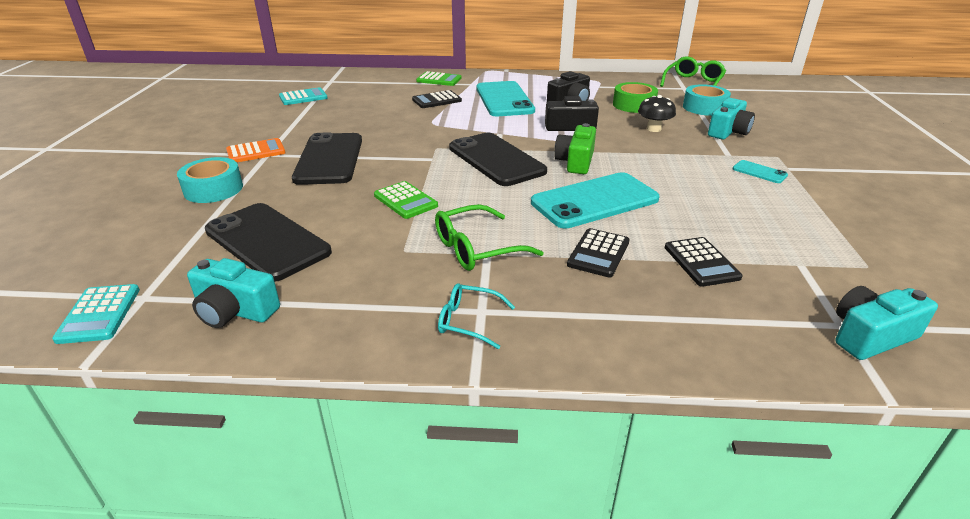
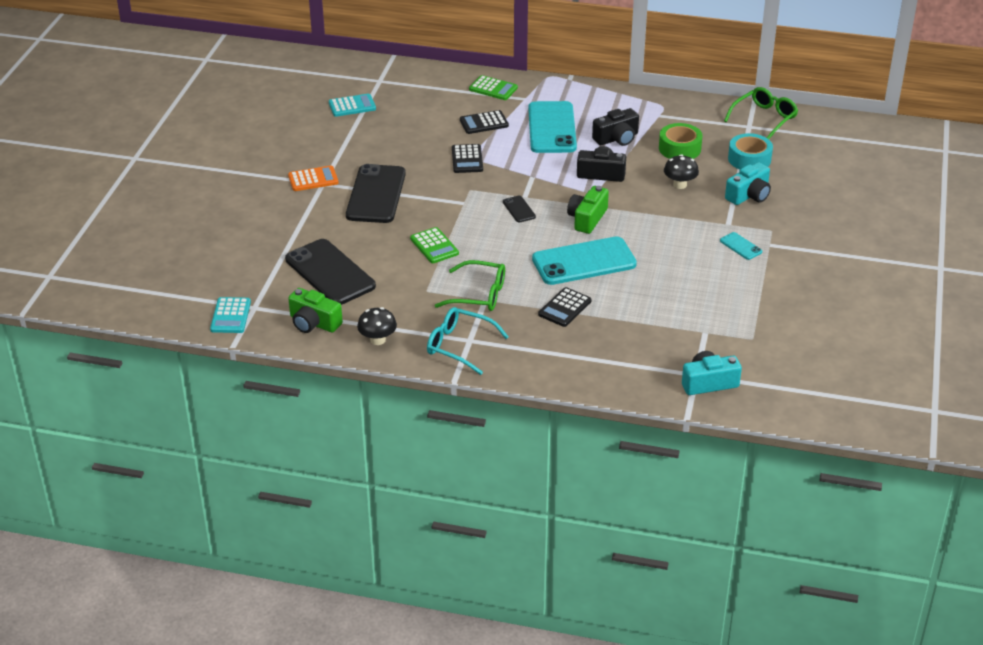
camera: 10 degrees right, 5 degrees up
(213, 189) = (284, 219): turquoise tape -> none
(235, 311) = (314, 323): turquoise camera -> green camera
(337, 326) = (377, 340): none -> black mushroom
(468, 321) = (459, 346): turquoise glasses -> turquoise glasses, size x1.55
(477, 248) = (479, 294): green glasses -> green glasses turned 150 degrees counterclockwise
(496, 160) = (519, 209): black phone -> black phone, size x0.43
(701, 262) = (634, 322): black calculator -> black calculator (467, 159)

